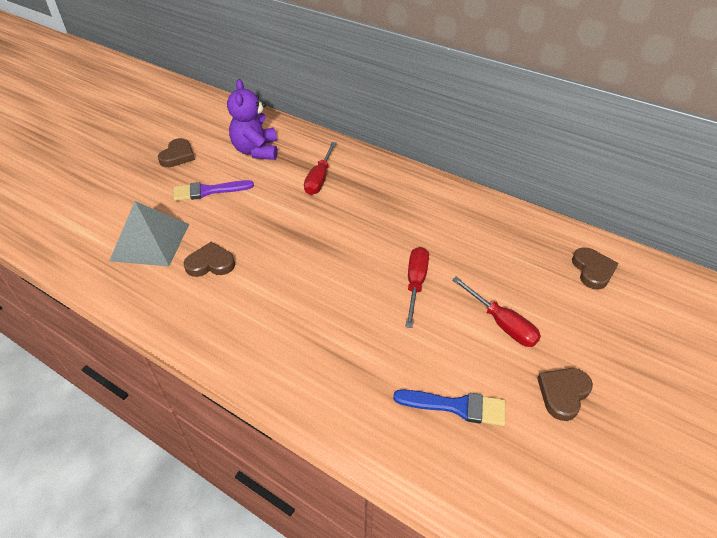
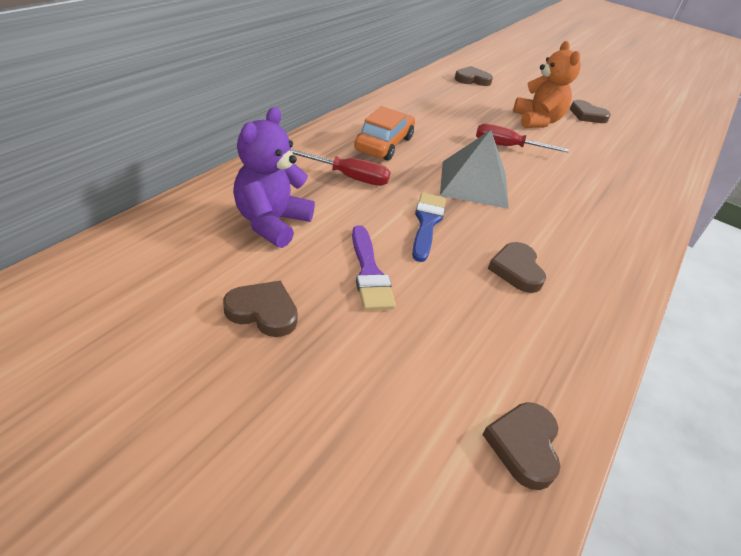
camera: 95 degrees left, 5 degrees down
(67, 247) = (524, 446): none -> brown heart
(150, 242) = (489, 331): grey pyramid -> grey pyramid (474, 183)
(256, 151) = (271, 223): purple teddy bear -> purple teddy bear turned 120 degrees clockwise
(380, 196) = (384, 144): none -> orange car
(456, 406) = (619, 152): blue brush -> blue brush (427, 223)
(502, 323) = (537, 121): red screwdriver -> orange teddy bear

